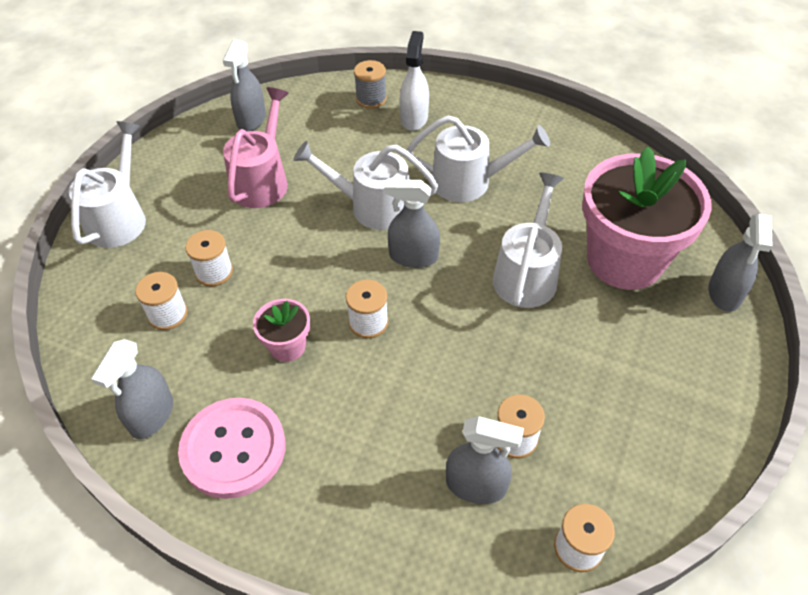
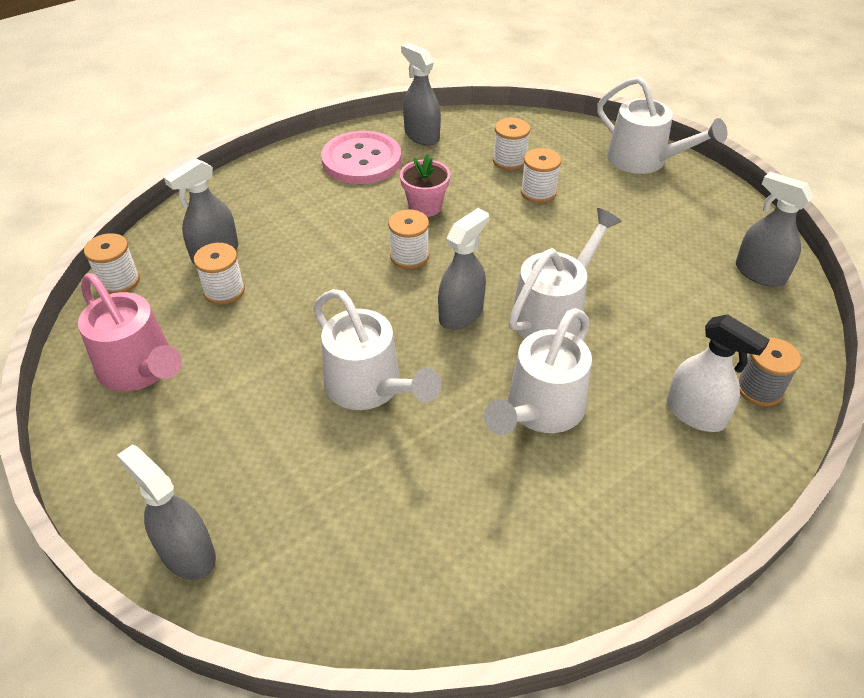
camera: 120 degrees right, 5 degrees down
(262, 180) = (646, 252): pink watering can -> pink watering can (141, 370)
(624, 260) = (314, 485): pink flower pot -> none

